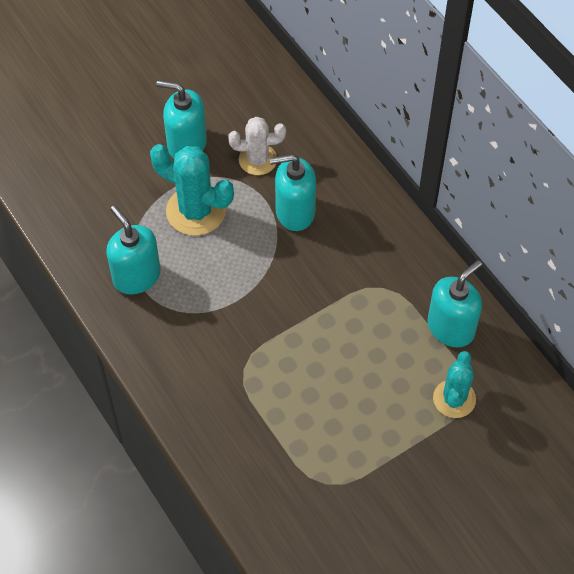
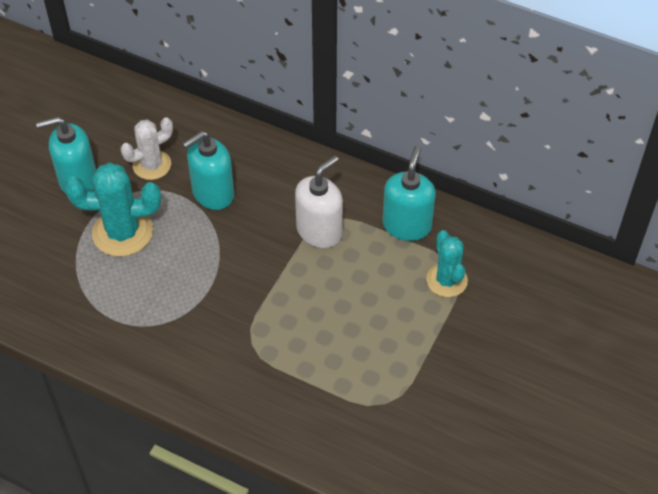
camera: 30 degrees left, 5 degrees down
(136, 276) = (102, 312): turquoise soap dispenser -> none
(367, 294) = (319, 231): none -> white soap dispenser

